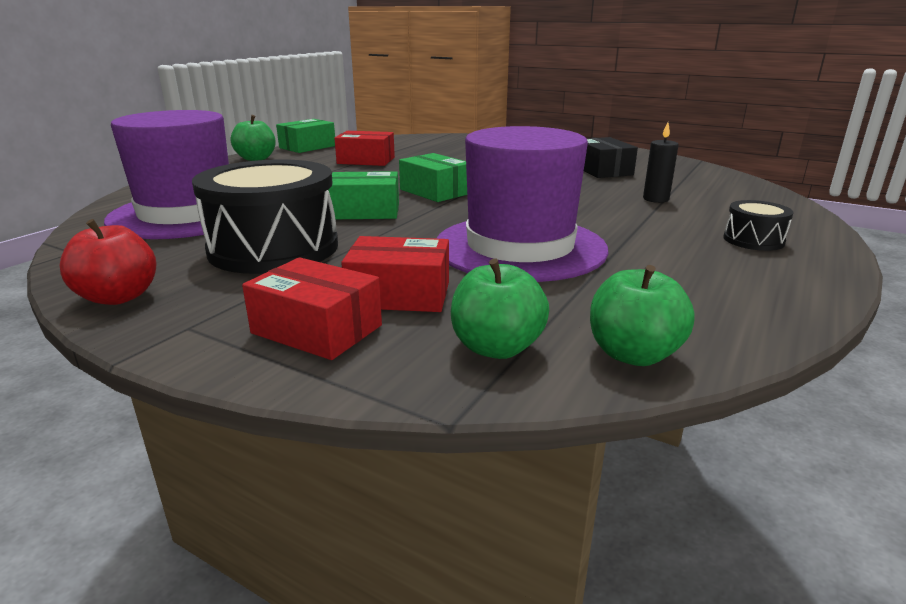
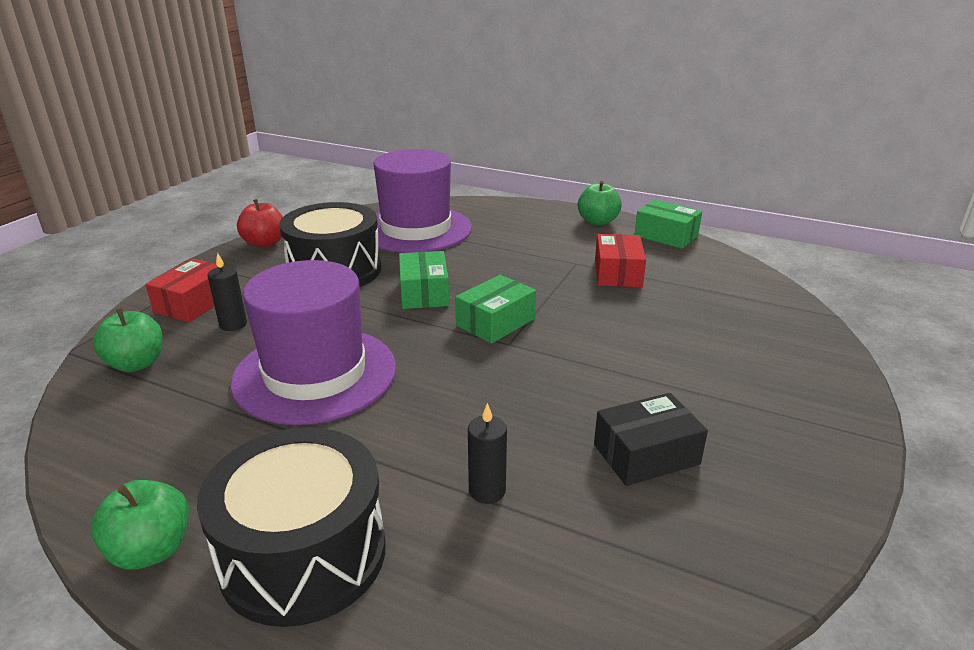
camera: 85 degrees right, 5 degrees up
(399, 294) = (233, 324): red box -> black candle
(633, 354) = (94, 418): green apple -> green apple (151, 550)
(753, 240) = (303, 554): black drum -> black drum, size x2.17

